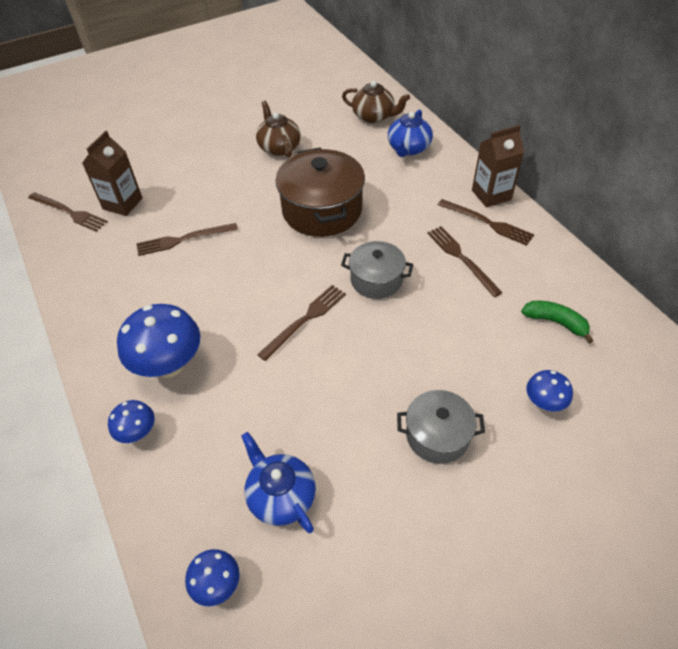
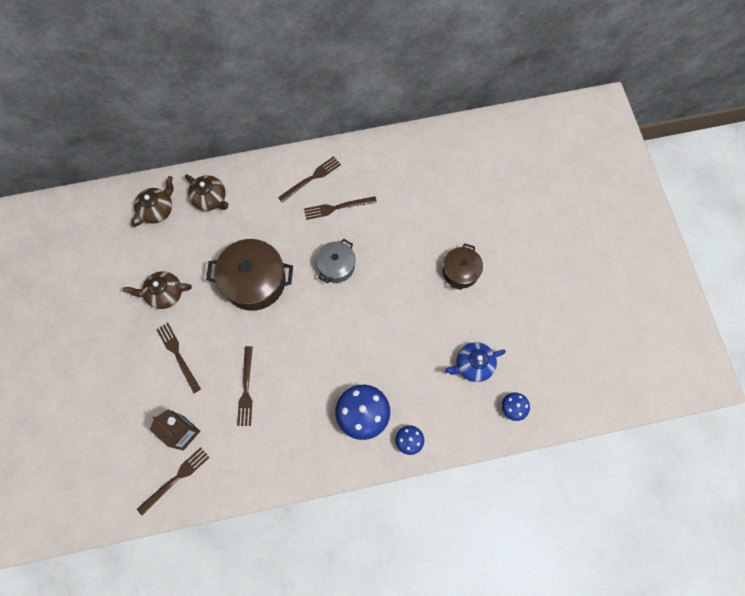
camera: 75 degrees left, 20 degrees up
(305, 320) = (355, 321): brown fork -> brown fork (178, 355)
(408, 148) = (210, 199): blue teapot -> brown teapot
(437, 435) = (460, 271): grey pot -> brown pot
(491, 195) = (285, 164): brown carton -> none
(543, 403) = (457, 209): blue mushroom -> none
(555, 322) = (406, 177): green banana -> none

